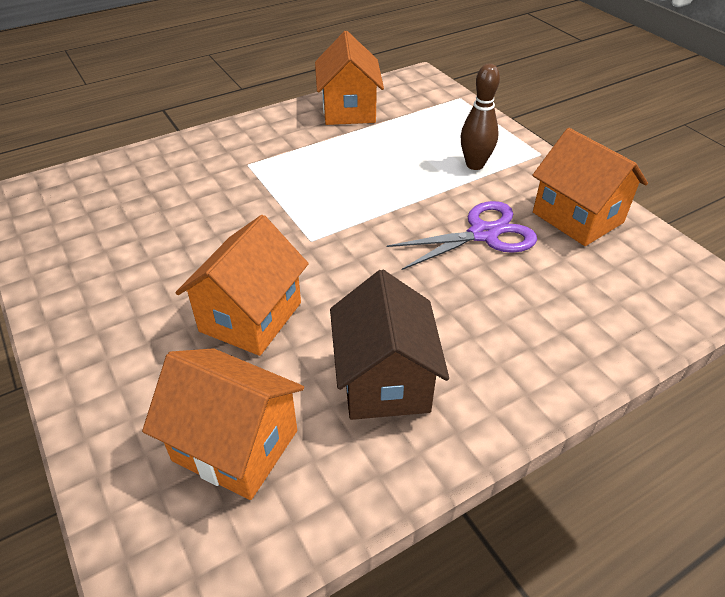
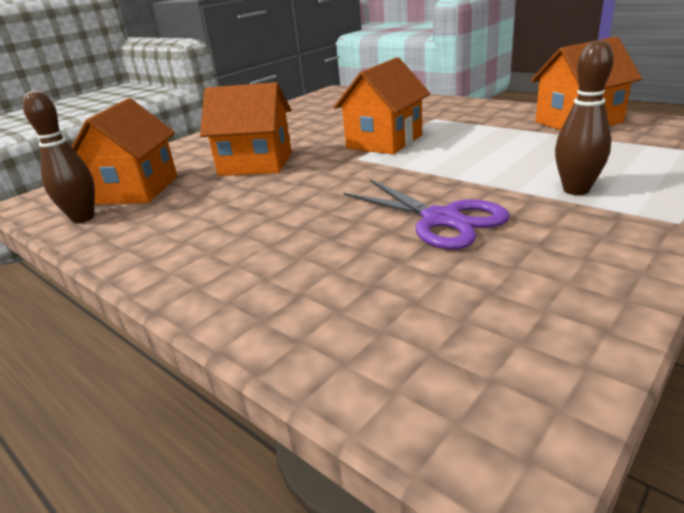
camera: 75 degrees right, 15 degrees down
(295, 507) = (83, 218): none -> brown bowling pin
(385, 380) = (202, 219): brown house -> none
(577, 217) = (552, 272): orange house -> orange house (384, 142)

